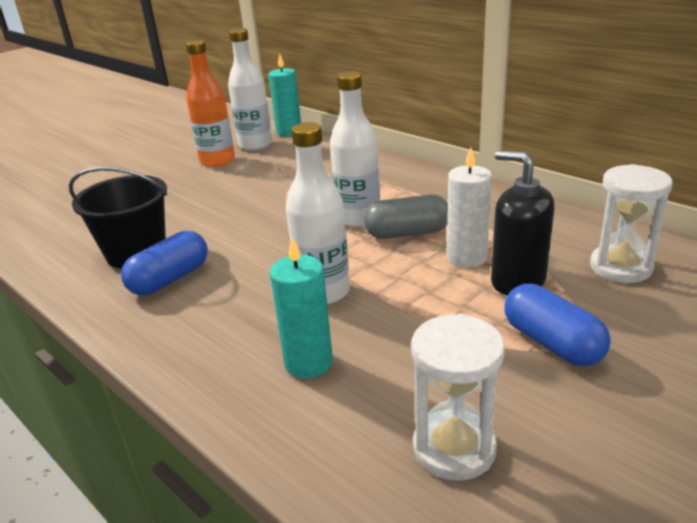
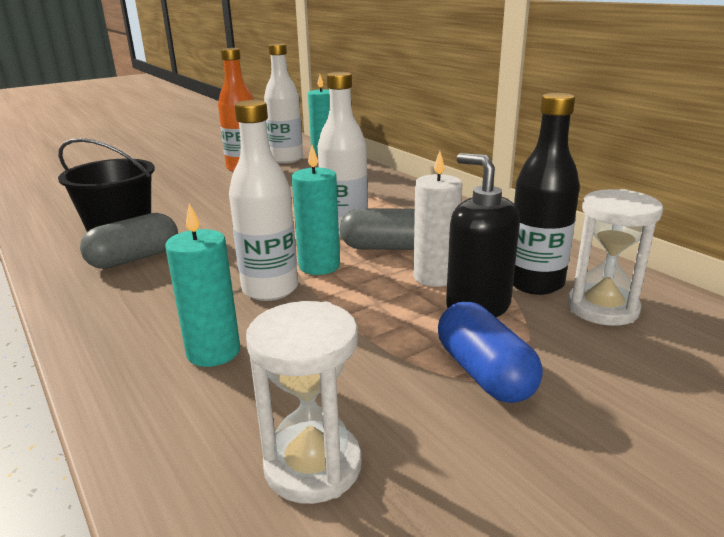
camera: 10 degrees right, 5 degrees down
(170, 279) = (134, 258): blue capsule -> grey capsule
(356, 261) = (319, 266): none -> turquoise candle
(555, 251) = (535, 283): none -> black bottle

